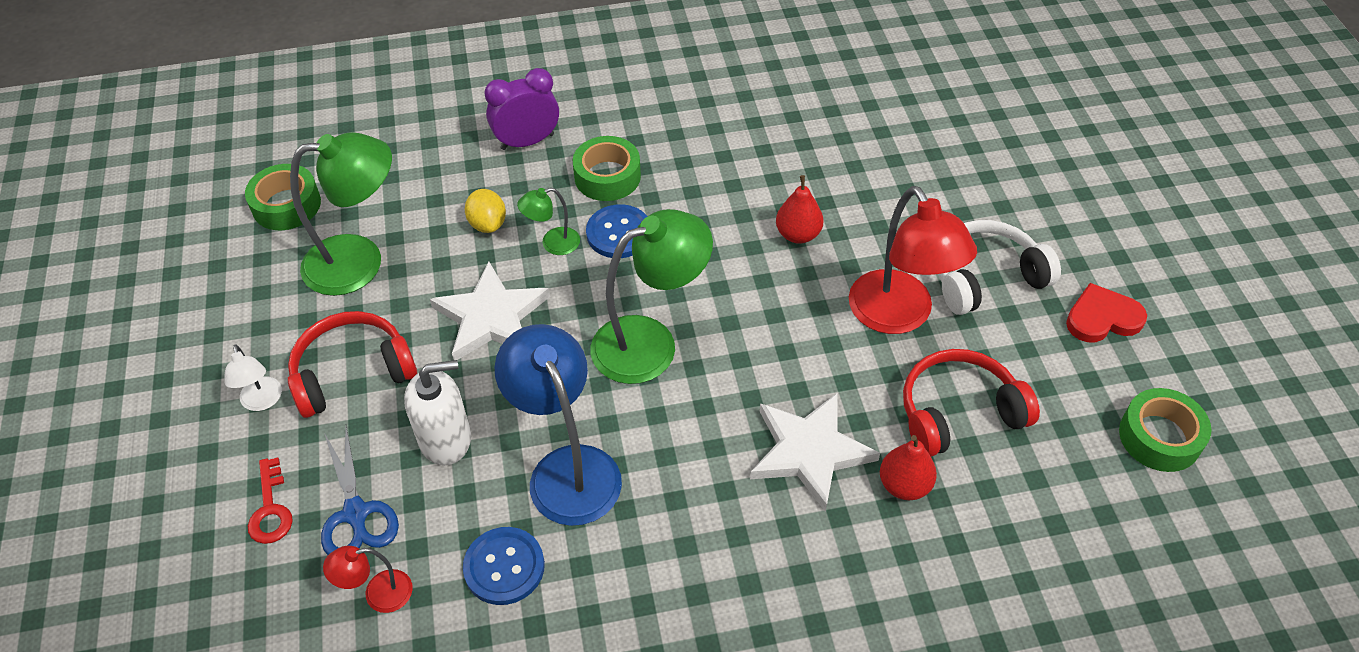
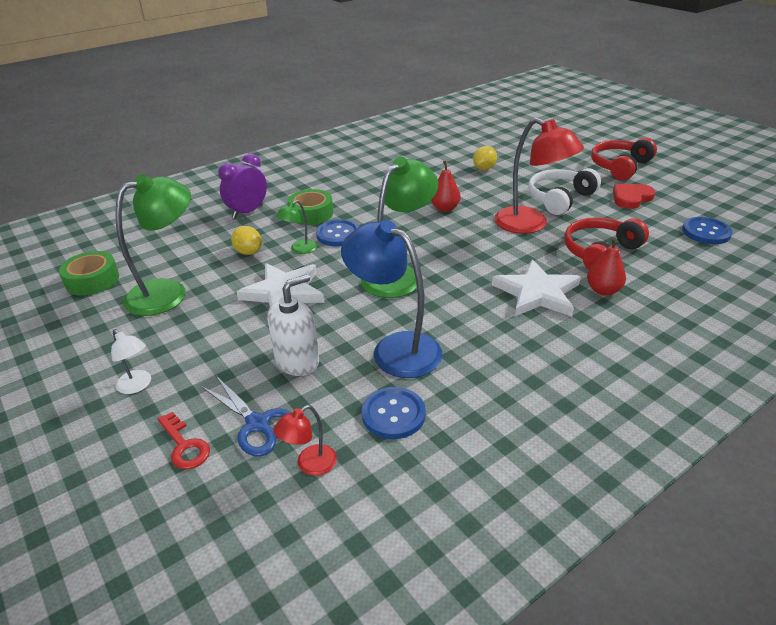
camera: 25 degrees left, 15 degrees down
(352, 373) = (201, 348): red headphones -> red headphones (620, 166)
(918, 166) = (484, 168): none -> yellow lemon
(1159, 437) = (706, 232): green tape -> blue button

